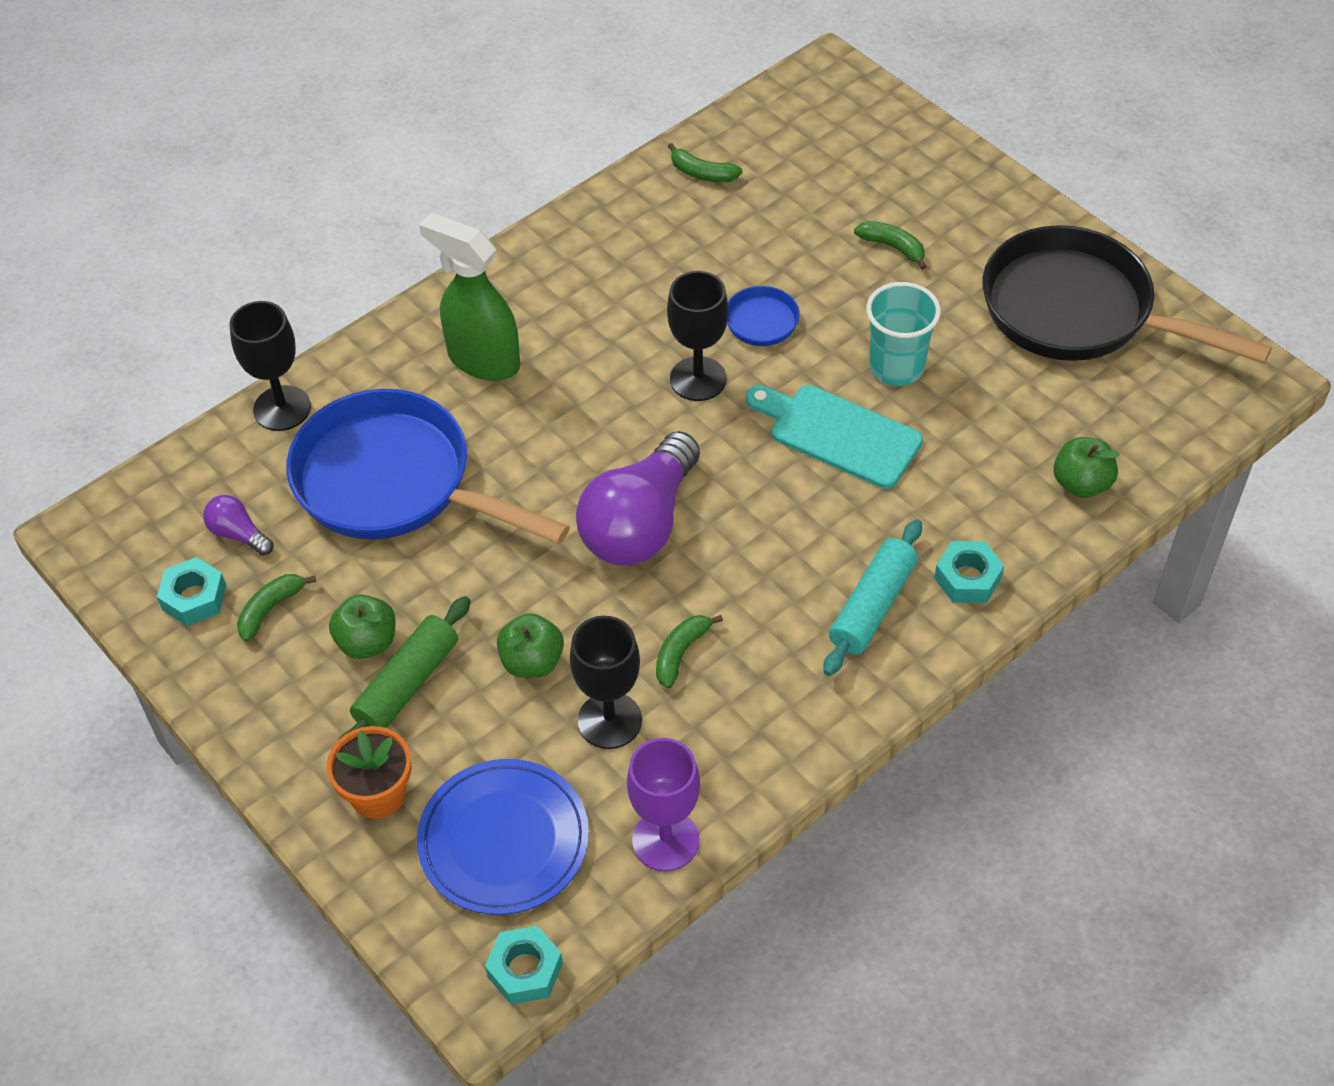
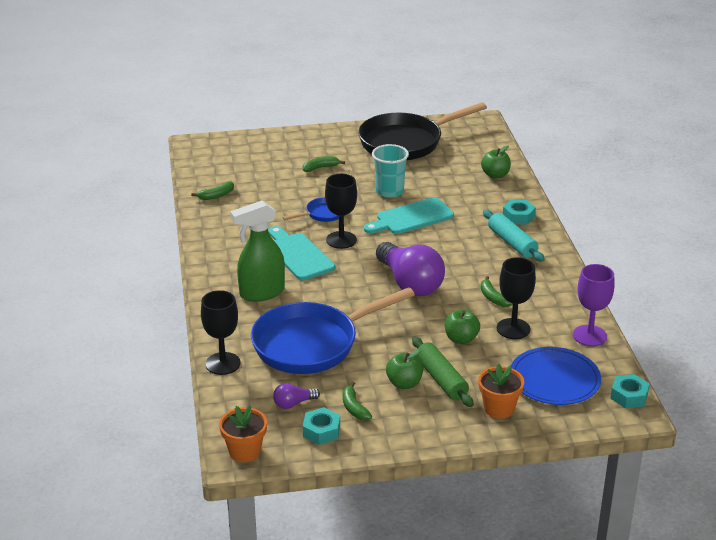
camera: 60 degrees left, 20 degrees down
(102, 535) = (245, 451): none -> orange flower pot
(615, 350) = (298, 255): none -> turquoise cutting board

